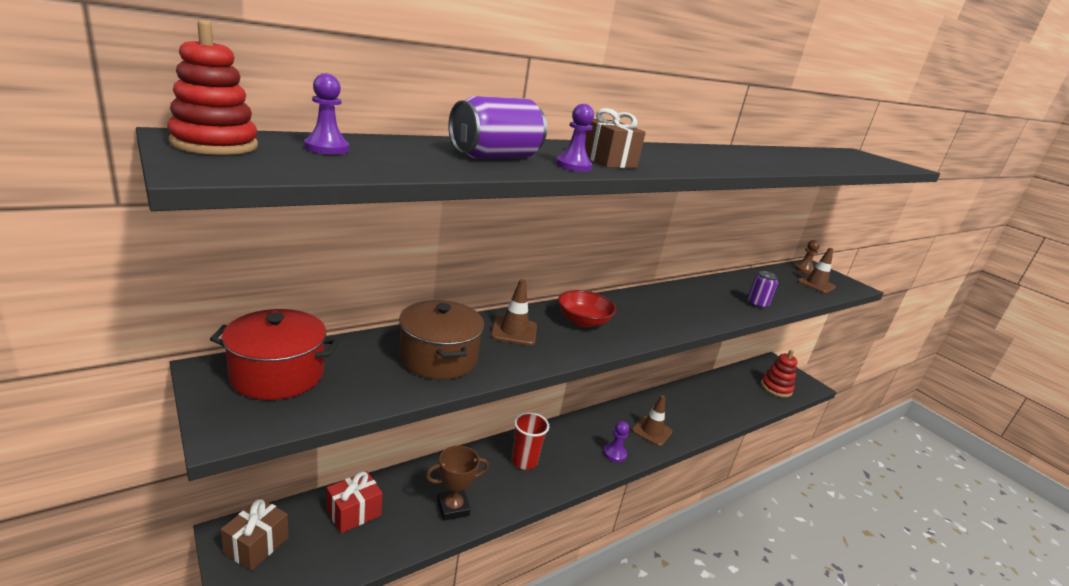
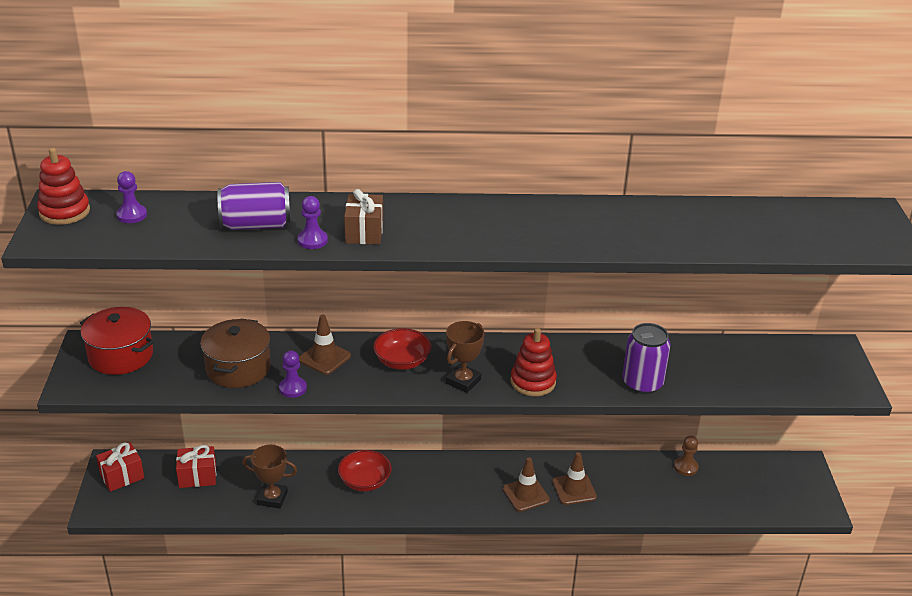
camera: 35 degrees right, 10 degrees up
(256, 545) = (122, 476): brown gift -> red gift
(524, 461) = (365, 481): red cup -> red bowl
(614, 453) = (460, 502): purple pawn -> purple pawn (293, 388)
(648, 327) = (463, 381): none -> brown trophy
(757, 304) = (642, 383): purple can -> purple can, size x1.60
(776, 388) = (757, 496): red stacking toy -> red stacking toy (533, 382)
(803, 269) = (808, 350): brown pawn -> brown pawn (686, 467)
(816, 284) = (786, 375): brown traffic cone -> brown traffic cone (574, 489)

